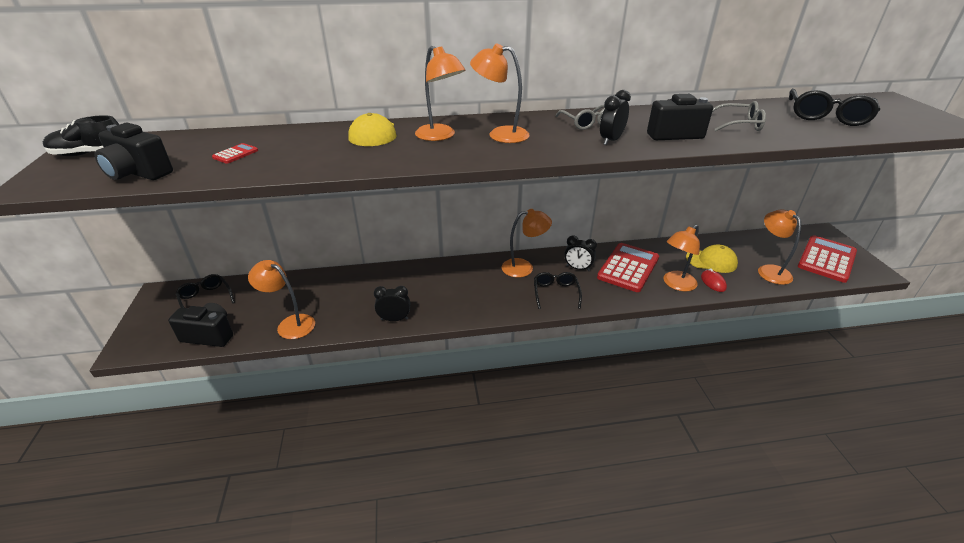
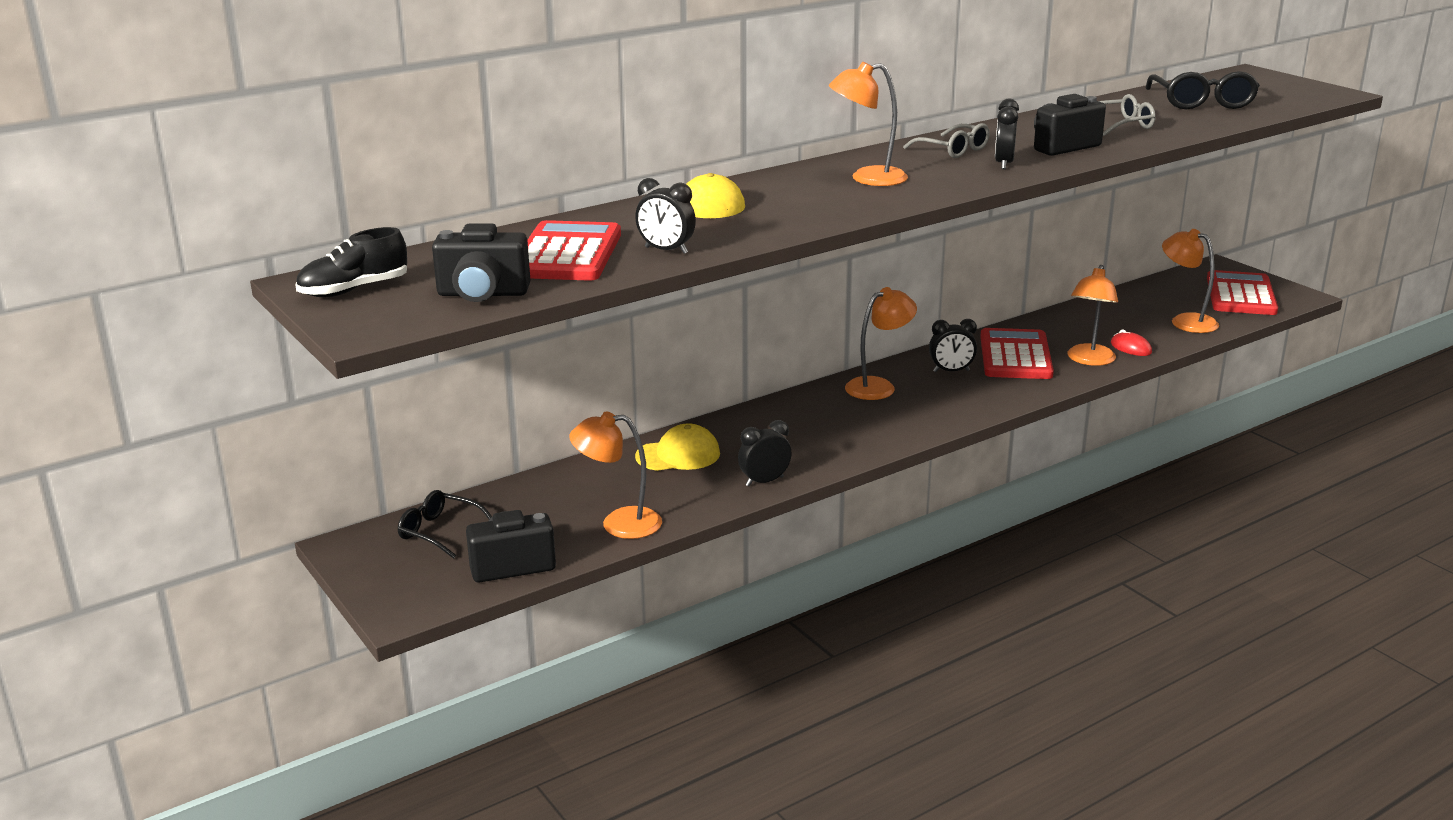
camera: 25 degrees left, 10 degrees down
(235, 154) = (567, 254): red calculator -> red calculator, size x2.46
(291, 164) = (666, 250): none -> black clock
(440, 136) = (797, 192): orange lamp -> none
(555, 293) = (949, 403): black glasses -> none
(711, 261) = (1111, 326): yellow cap -> yellow cap (678, 455)

